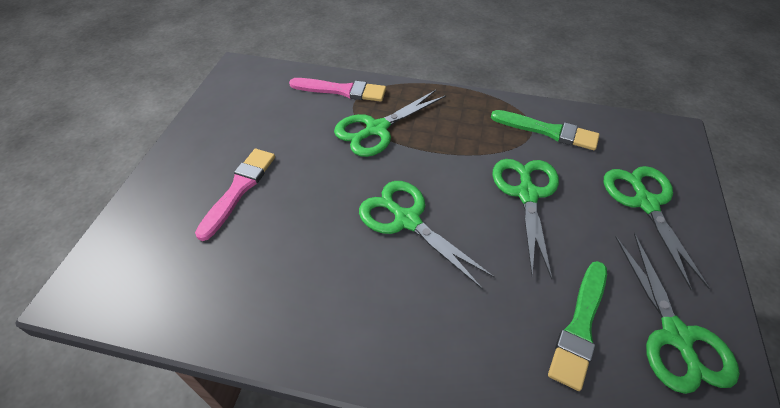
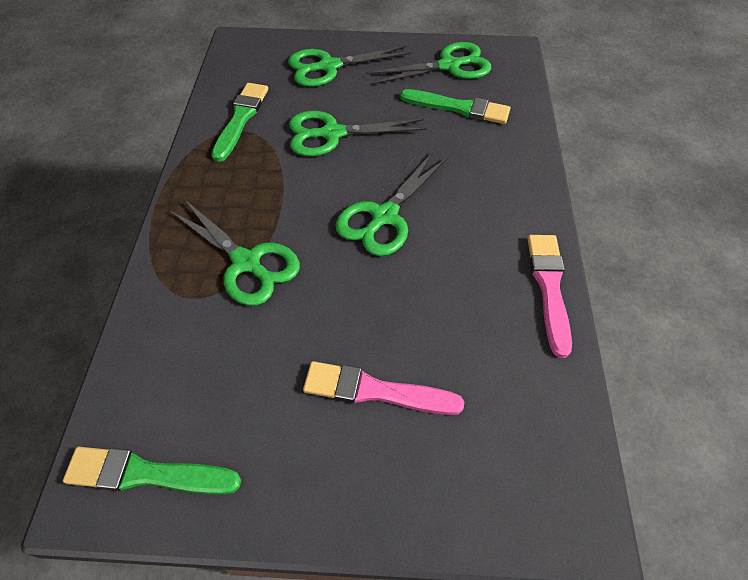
camera: 100 degrees left, 5 degrees up
(239, 87) = (146, 474): none -> green brush
(342, 90) = (164, 317): pink brush -> pink brush (549, 287)

